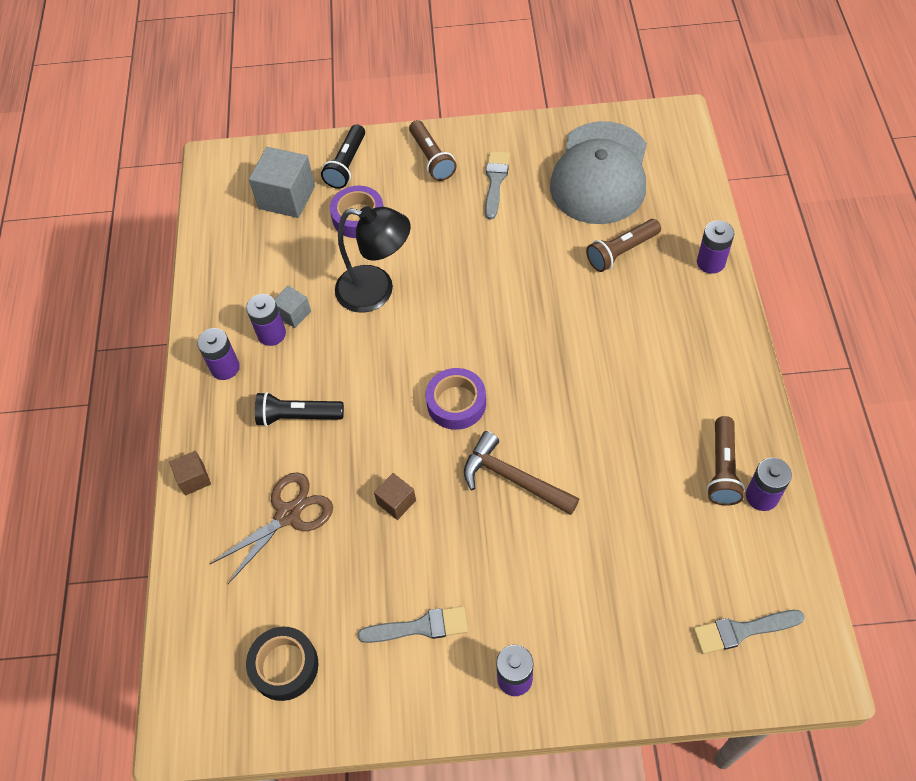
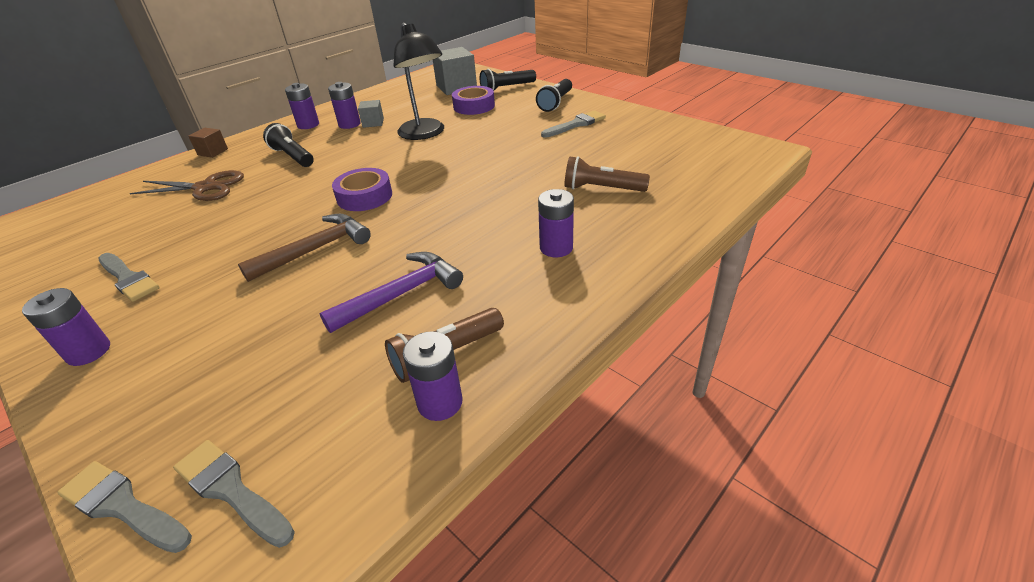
camera: 45 degrees right, 20 degrees down
(284, 666) = (63, 243): black tape -> none
(396, 502) = (248, 216): brown cube -> none
(432, 158) = (556, 103): brown flashlight -> black flashlight
(513, 478) = (315, 249): brown hammer -> brown hammer turned 60 degrees clockwise
(600, 173) = (654, 149): grey cap -> none
(633, 456) = (401, 294): none -> purple hammer
(708, 690) = (122, 506): none -> grey brush
(710, 262) = (666, 229): purple battery -> purple battery (556, 248)

